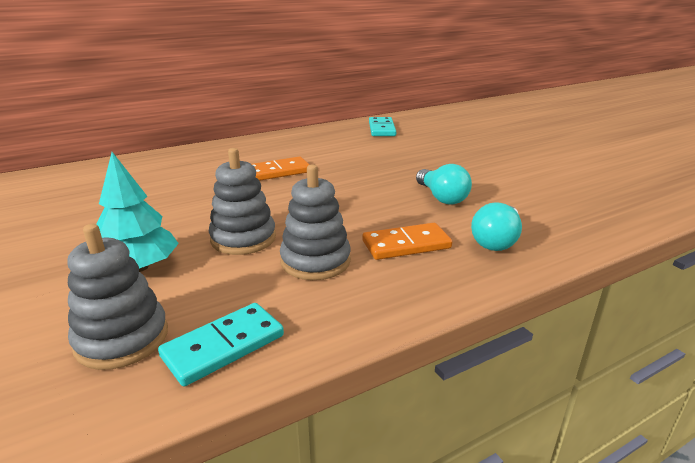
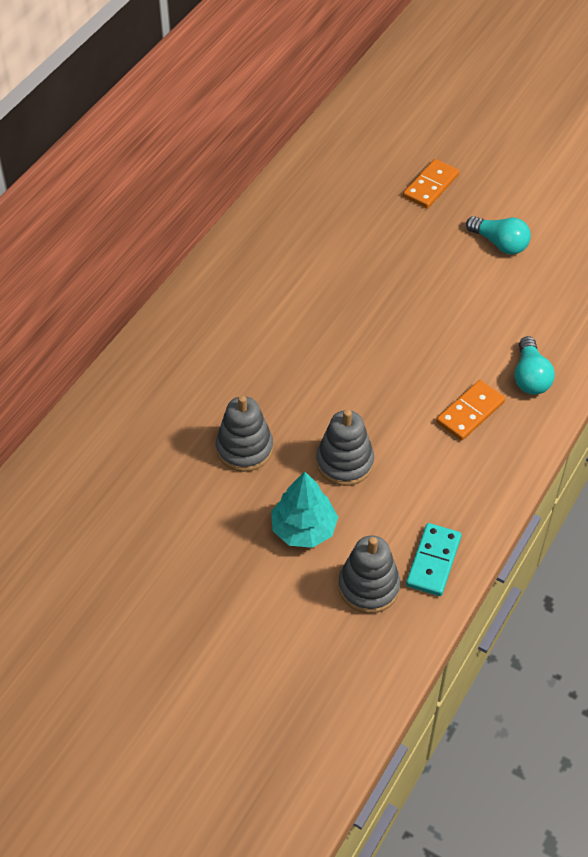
camera: 30 degrees left, 25 degrees up
(278, 172) = (275, 351): orange domino -> orange domino (430, 186)
(315, 261) = (421, 462): grey stacking toy -> grey stacking toy (244, 448)
(382, 129) = (303, 208): turquoise domino -> none
(441, 197) = (455, 331): turquoise light bulb -> turquoise light bulb (499, 243)

